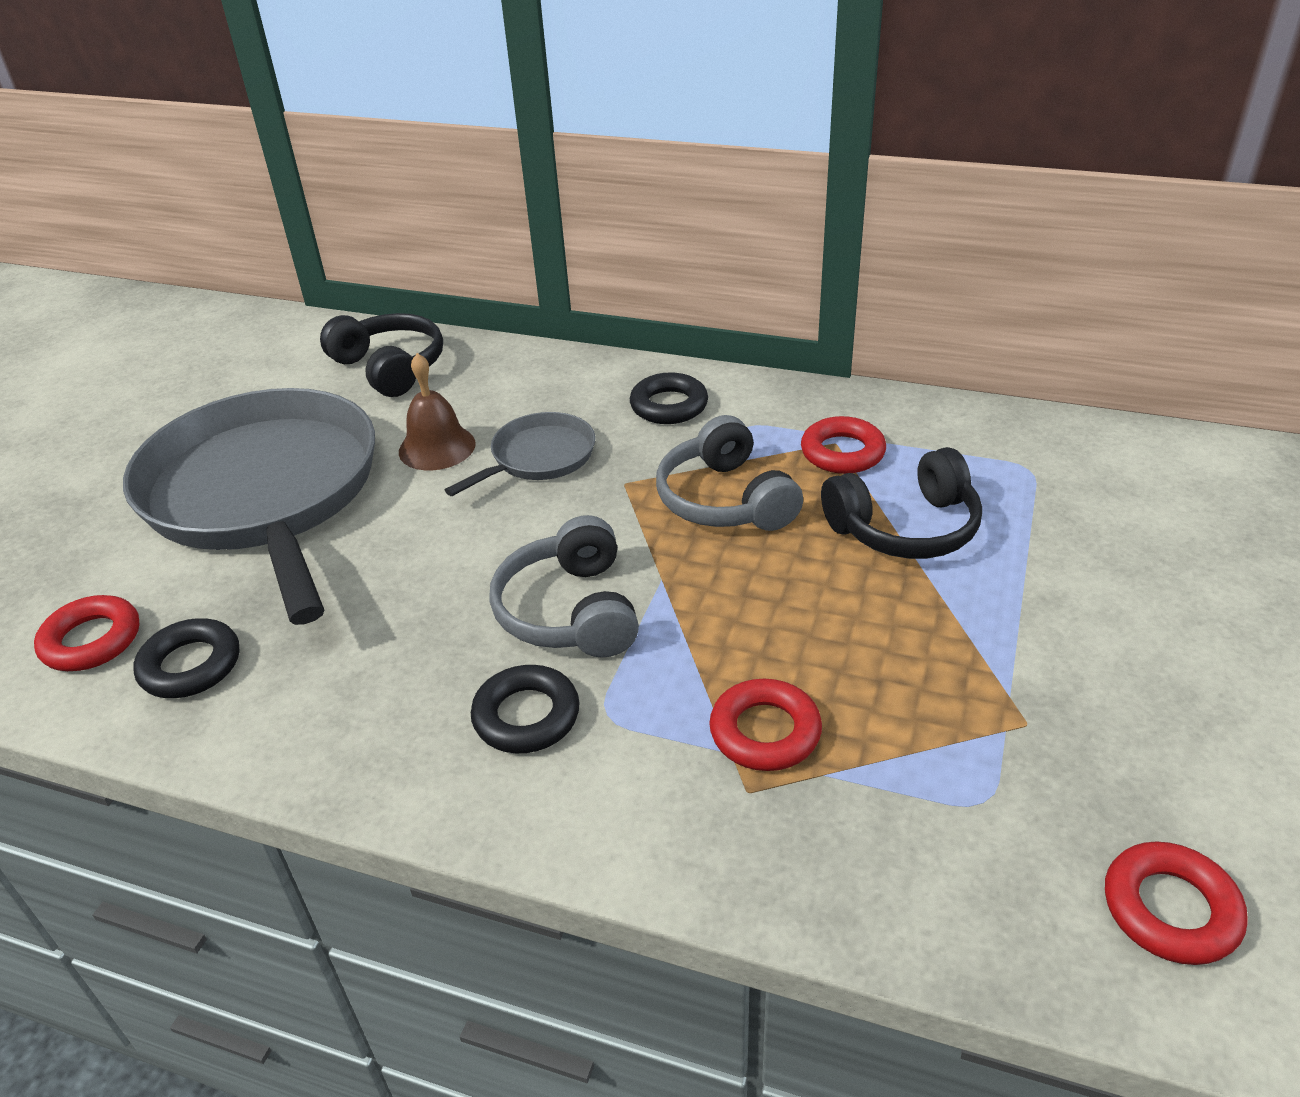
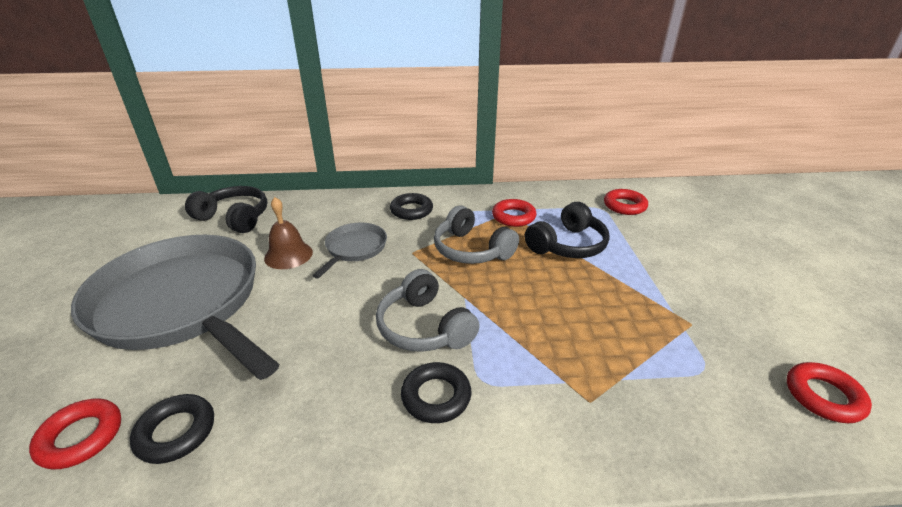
camera: 25 degrees left, 5 degrees down
(765, 732) = (575, 365): red ring -> red ring (624, 206)

